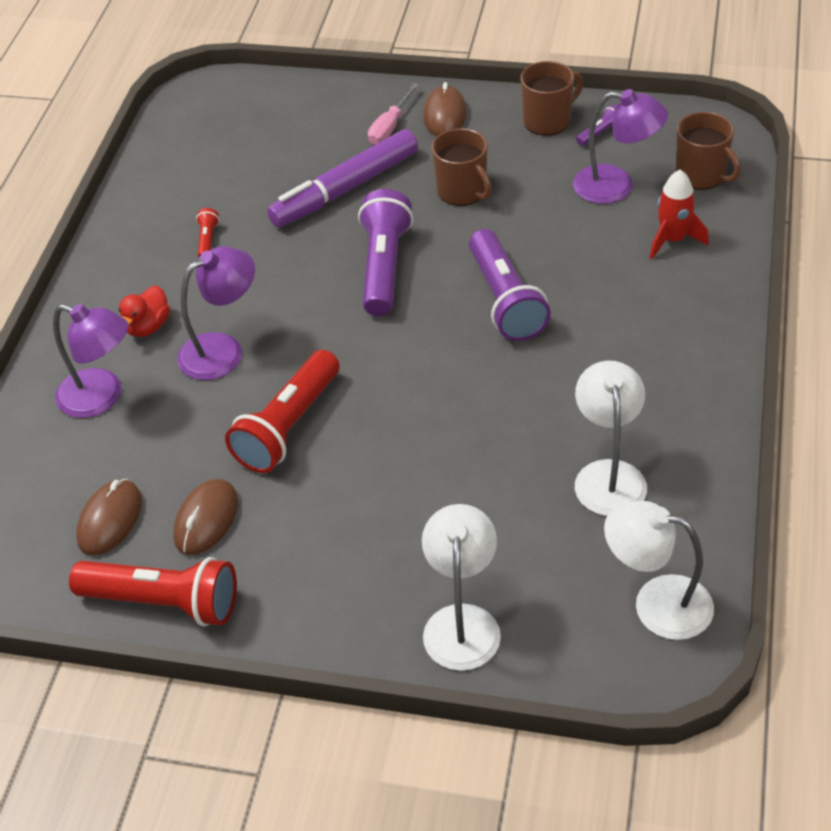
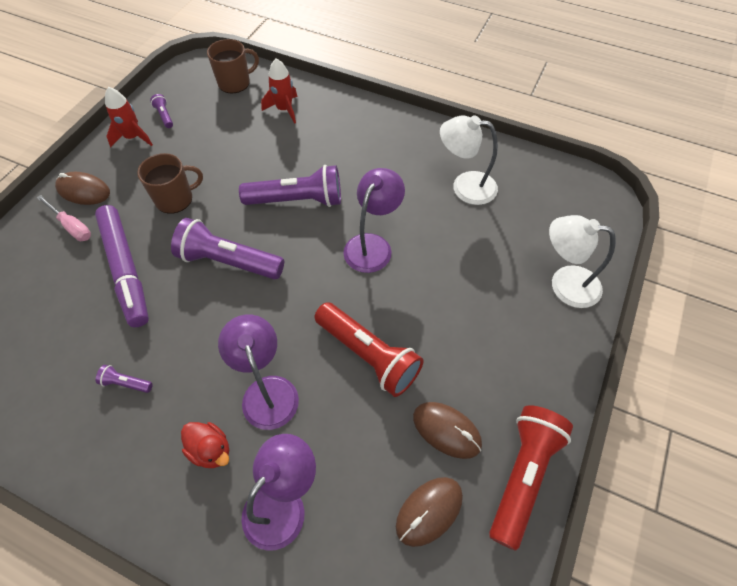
camera: 80 degrees left, 10 degrees up
(110, 520) = (429, 511): brown mouse -> brown mouse turned 75 degrees counterclockwise
(208, 240) = (126, 383): red flashlight -> purple flashlight
(548, 121) = (133, 137): brown mug -> red rocket
(616, 186) = (221, 121): purple lamp -> purple lamp (372, 245)
(656, 603) = (562, 189): white lamp -> none

